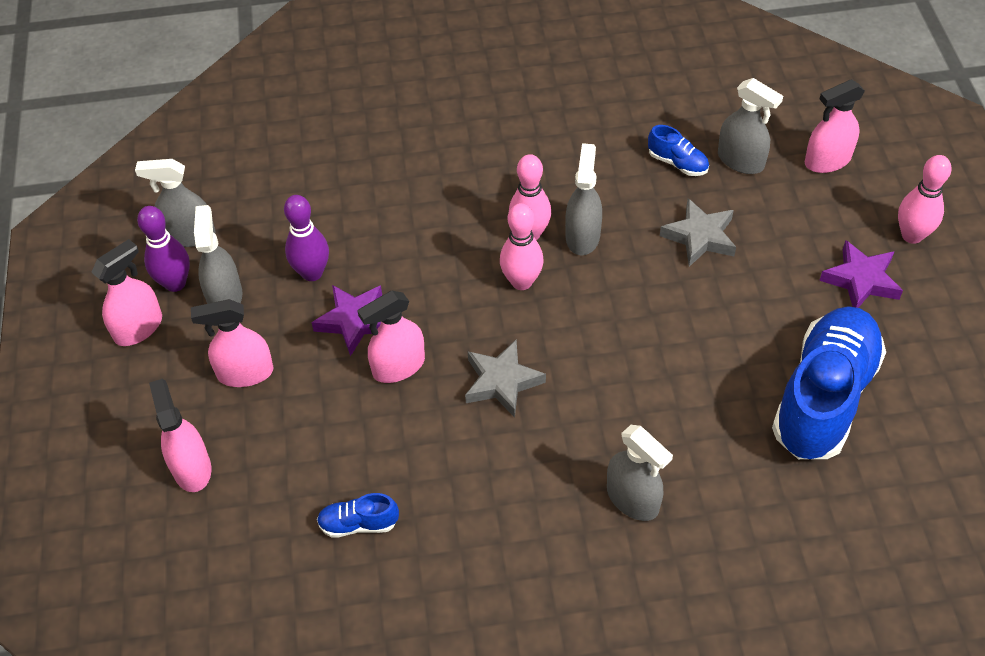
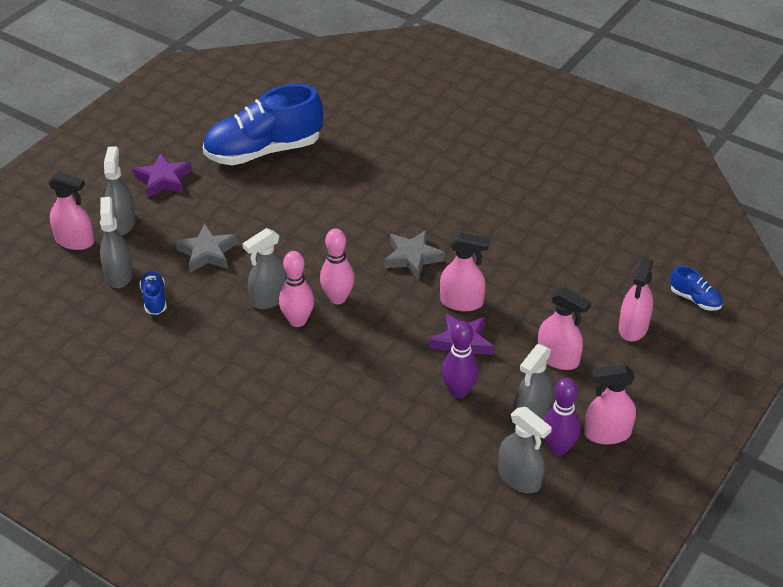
camera: 140 degrees left, 10 degrees down
(358, 524) = (560, 245): blue shoe -> blue shoe (695, 299)
(633, 499) = (410, 173): grey spray bottle -> grey spray bottle (122, 223)
(912, 235) = (103, 180): pink bowling pin -> none

